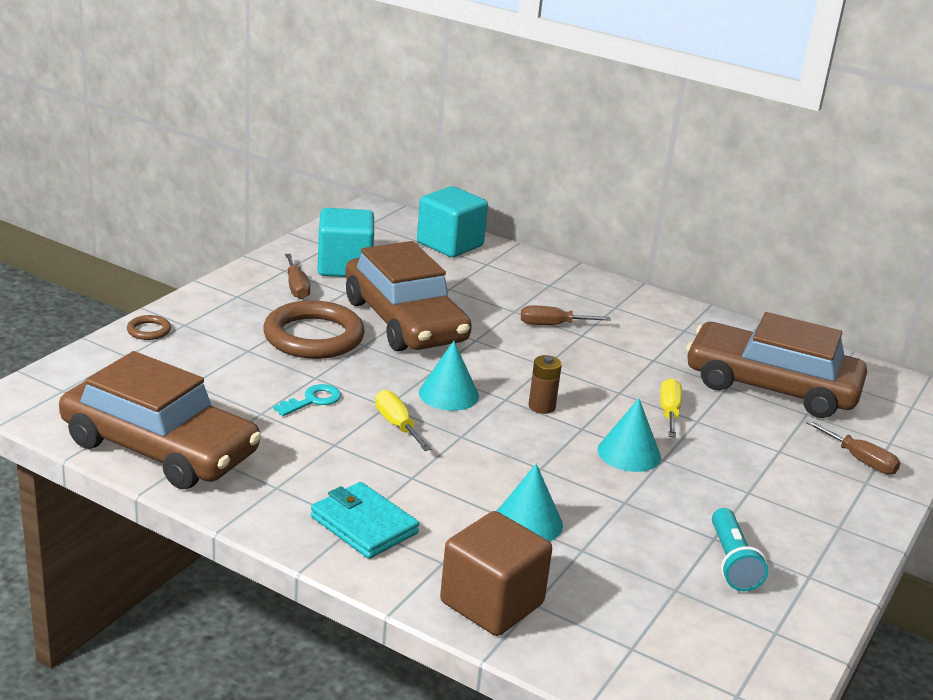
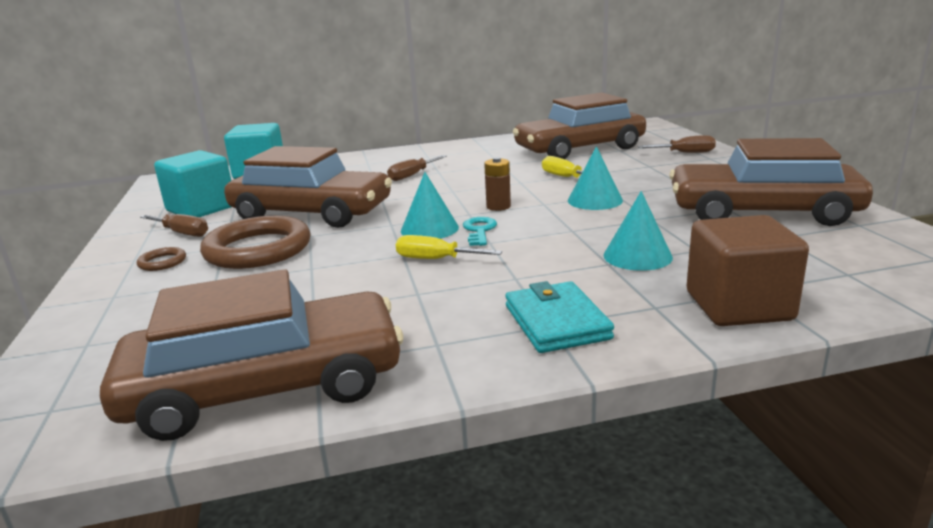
camera: 40 degrees left, 5 degrees down
(149, 330) = (79, 317): brown ring -> brown ring (162, 262)
(312, 400) = (340, 280): turquoise key -> turquoise key (479, 230)
(364, 525) = (556, 322): turquoise wallet -> turquoise wallet turned 75 degrees clockwise
(731, 562) = (762, 212): turquoise flashlight -> brown car

